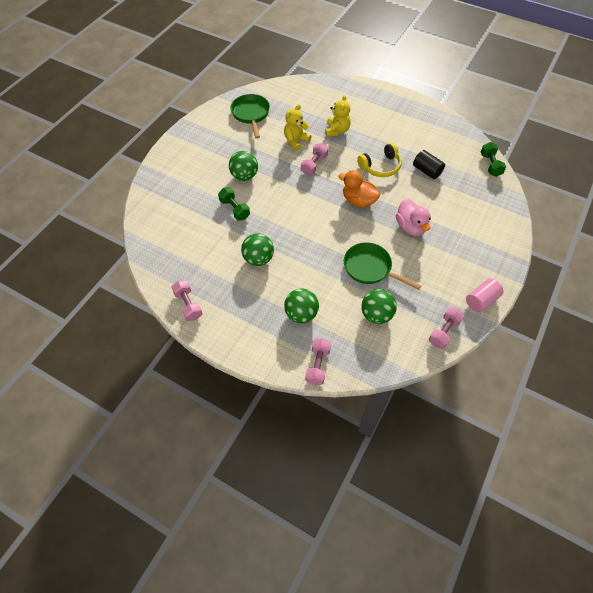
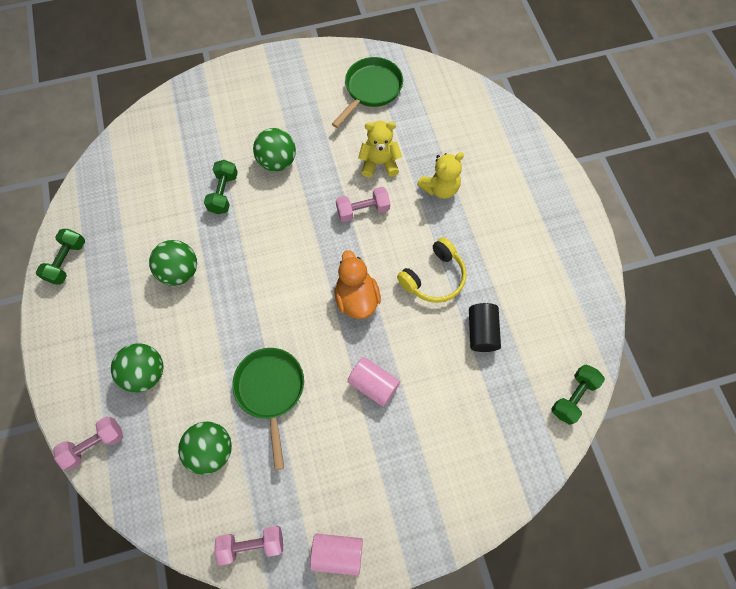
camera: 45 degrees right, 10 degrees up
(188, 305) = (67, 261): pink dumbbell -> green dumbbell
(380, 166) = (434, 277): yellow headphones -> yellow headphones turned 60 degrees counterclockwise
(410, 227) = (373, 384): pink duck -> pink cylinder

